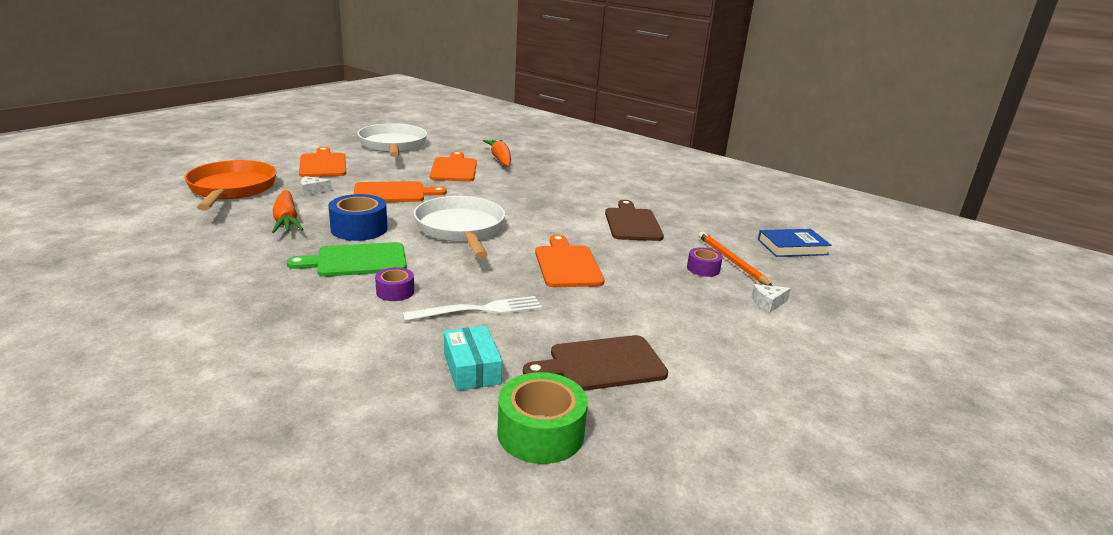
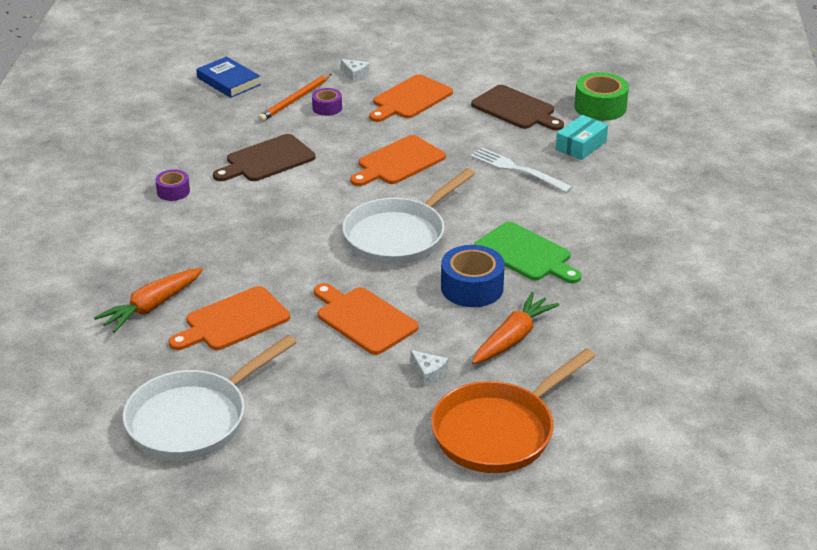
camera: 120 degrees left, 10 degrees up
(323, 164) = (341, 425): orange cutting board -> orange cutting board (410, 99)
(395, 292) = (543, 212): purple tape -> purple tape (173, 191)

